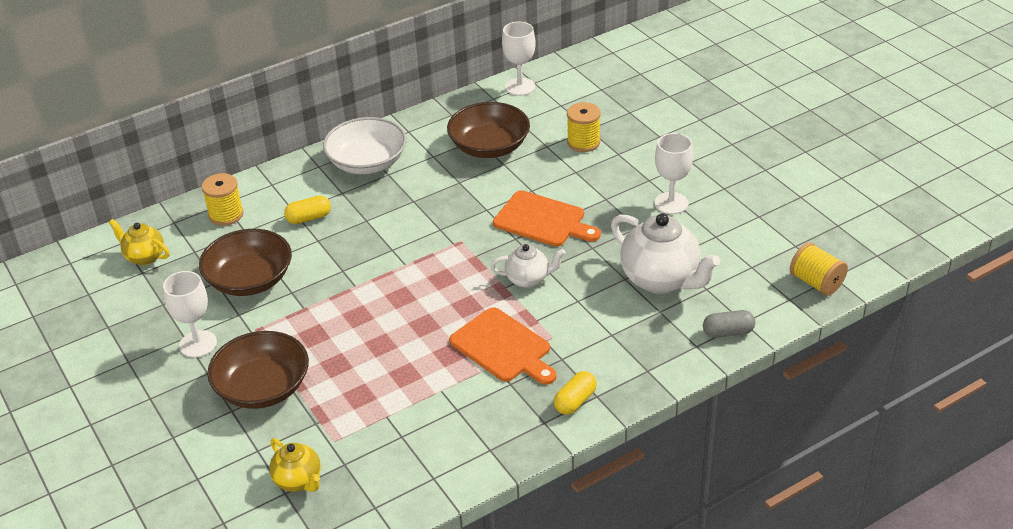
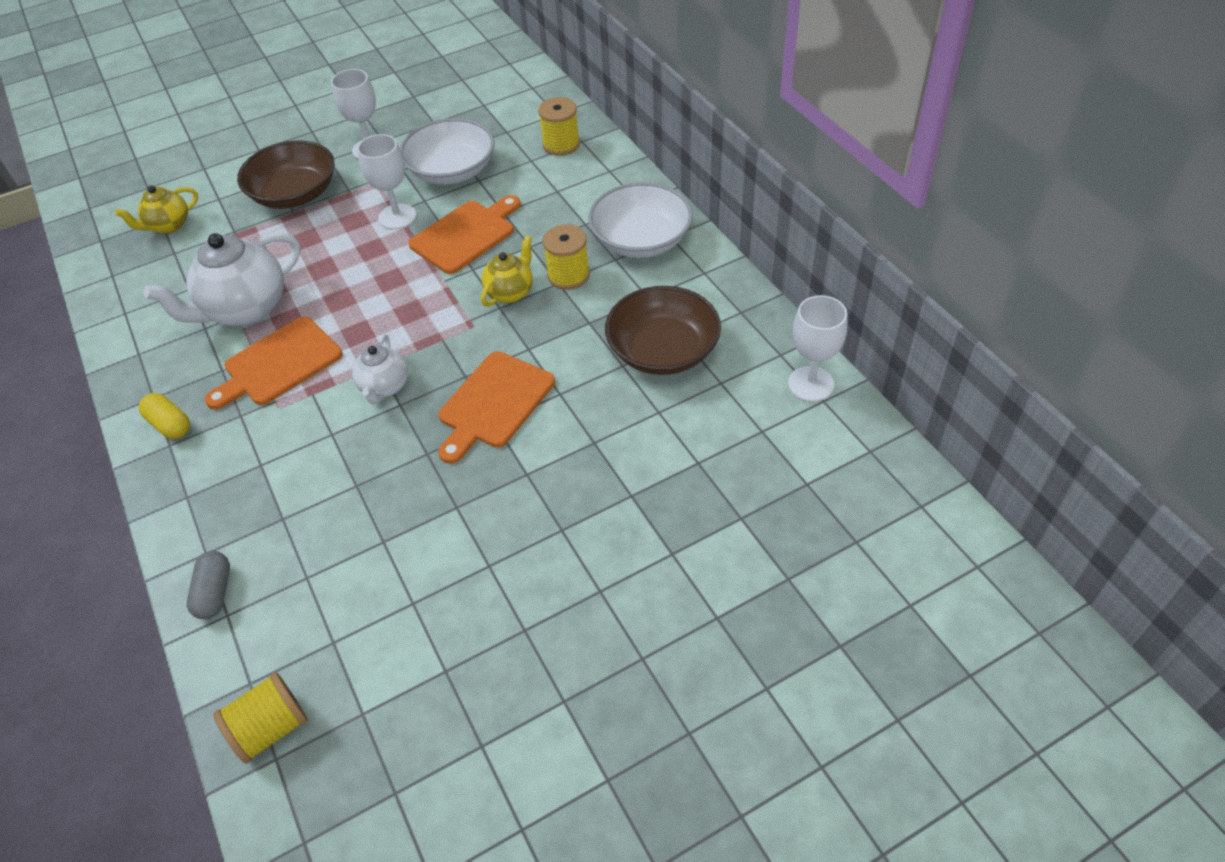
camera: 95 degrees right, 10 degrees up
(144, 257) = (506, 103): yellow teapot -> yellow teapot (510, 292)
(250, 279) = (452, 171): brown bowl -> white bowl
(309, 218) = (543, 202): yellow capsule -> none
(346, 259) = (466, 235): none -> orange cutting board
(583, 142) = (663, 454): yellow spool -> yellow spool (568, 275)
(661, 280) = (341, 525): white teapot -> white teapot (245, 309)
(671, 203) = (500, 553): white goblet -> white goblet (397, 217)

